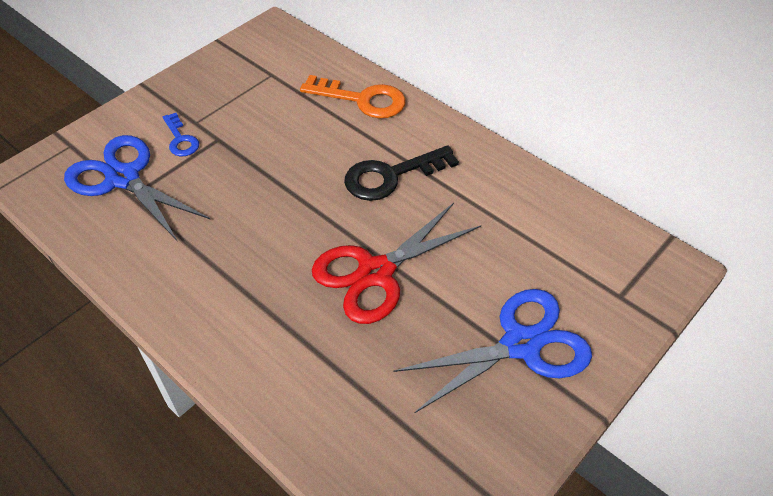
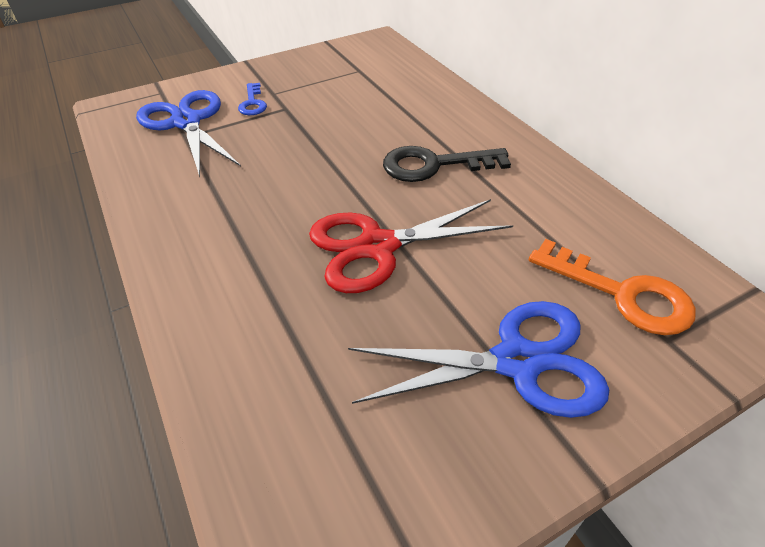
camera: 20 degrees right, 5 degrees down
(362, 100) = (434, 100): orange key -> orange key (621, 294)

